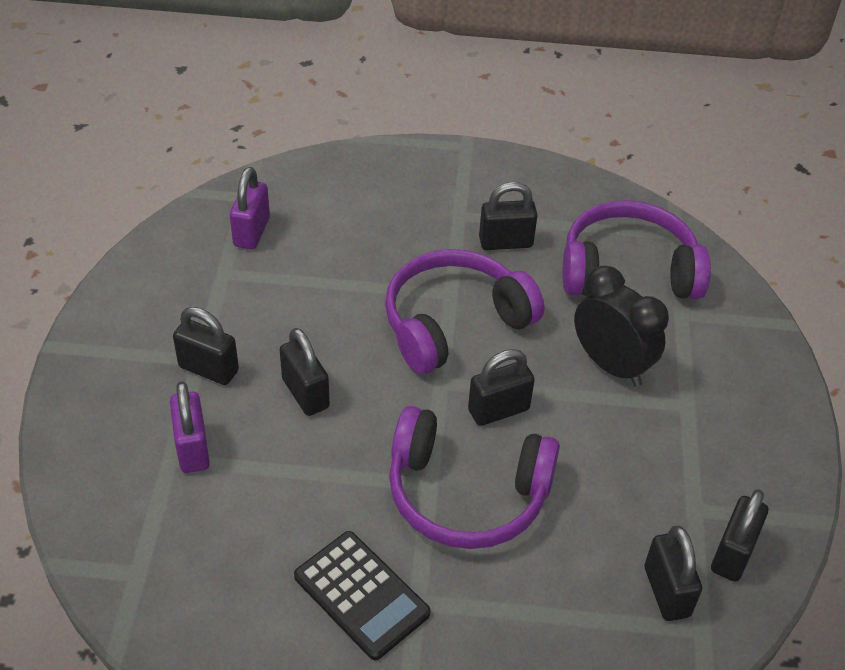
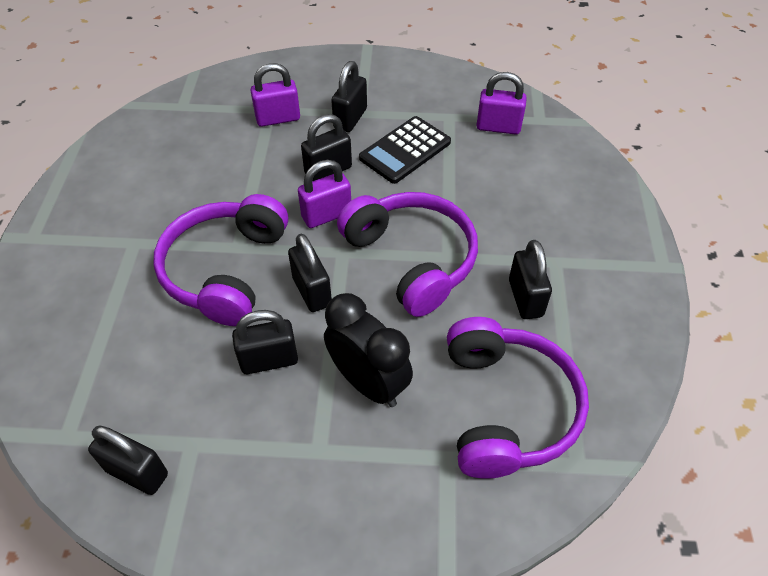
camera: 90 degrees right, 5 degrees up
(361, 595) = (145, 211): black calculator -> black calculator (405, 150)
(383, 396) = (326, 215): none -> purple padlock
(611, 365) = (368, 383): black clock -> black clock turned 90 degrees counterclockwise
(666, 591) = (108, 411): black padlock -> black padlock (269, 360)

